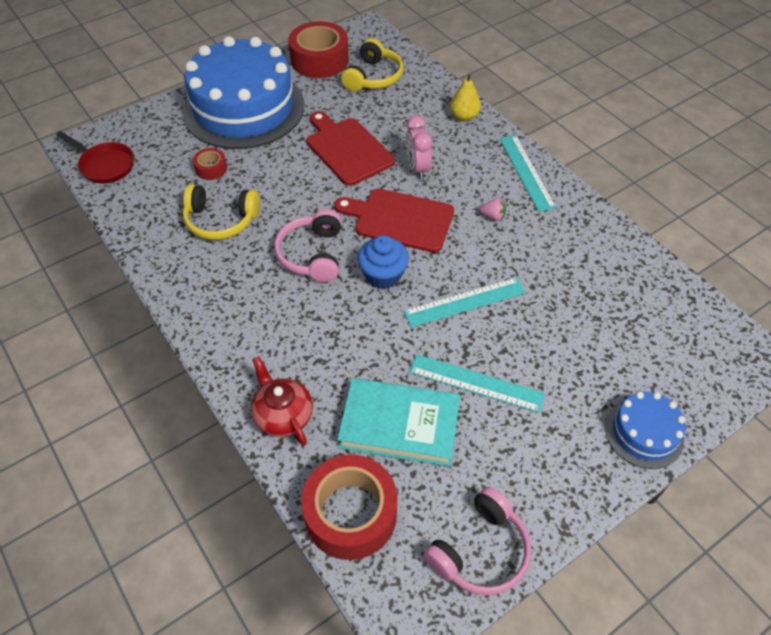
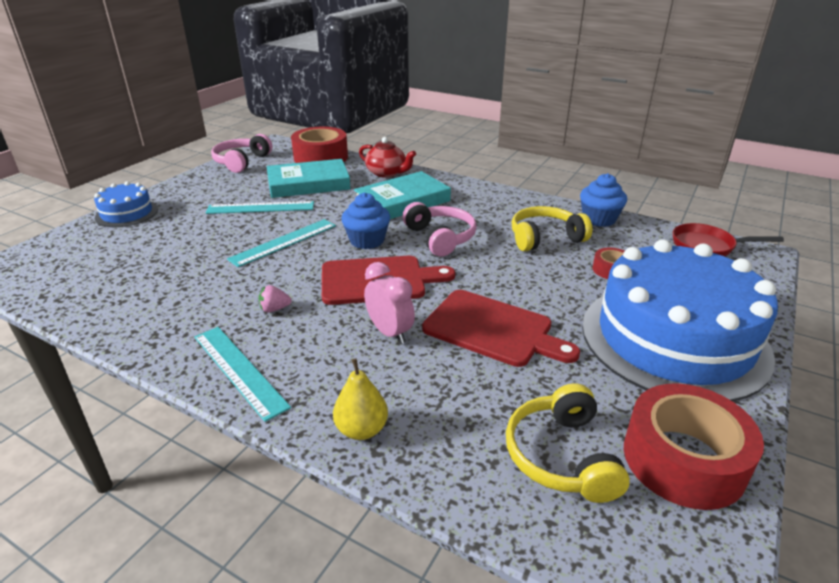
camera: 155 degrees right, 20 degrees down
(143, 228) = (599, 219): none -> blue cupcake
(307, 333) = (402, 201): none -> turquoise book

